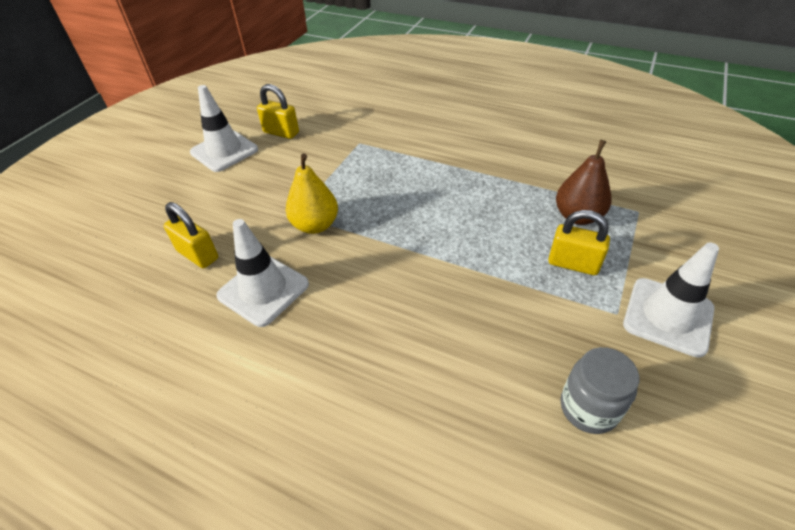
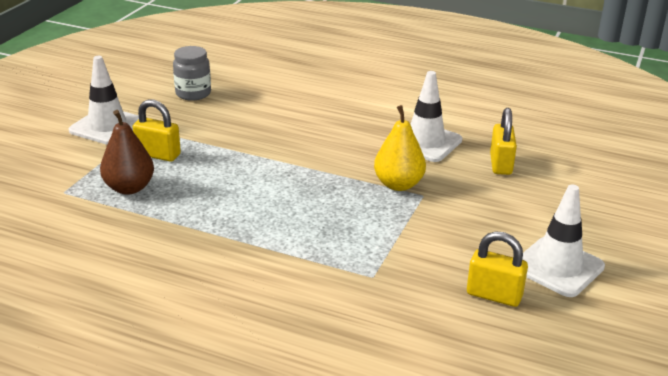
camera: 175 degrees right, 15 degrees down
(198, 255) = (500, 164): yellow padlock -> yellow padlock turned 60 degrees clockwise

